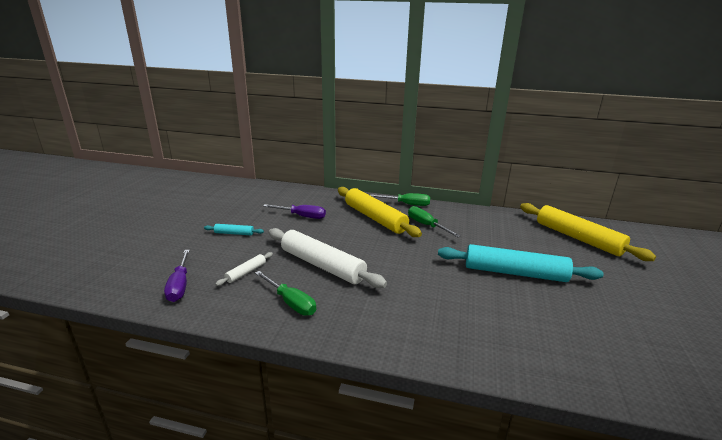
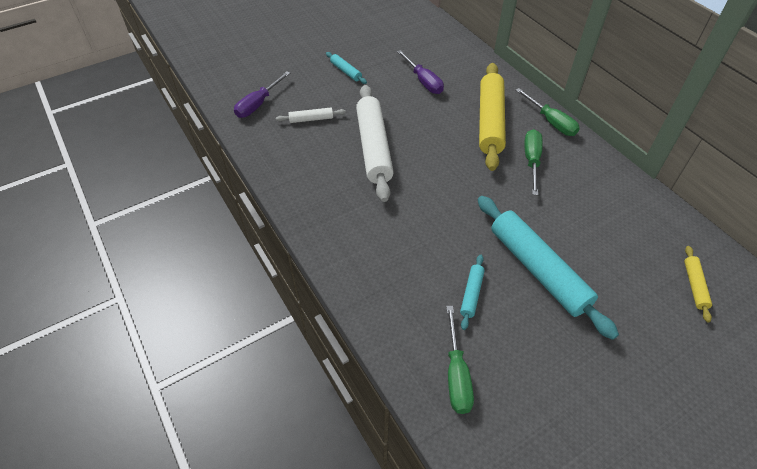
camera: 45 degrees right, 25 degrees up
(290, 302) = (310, 168): green screwdriver -> green screwdriver (456, 374)
(508, 307) = (471, 294): none -> turquoise rolling pin
(578, 238) = (694, 286): yellow rolling pin -> yellow rolling pin, size x0.45

